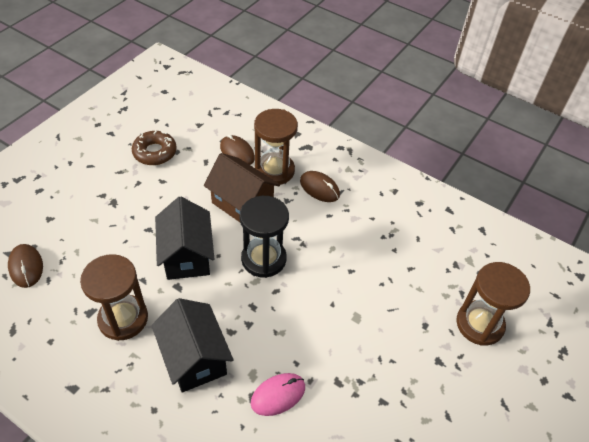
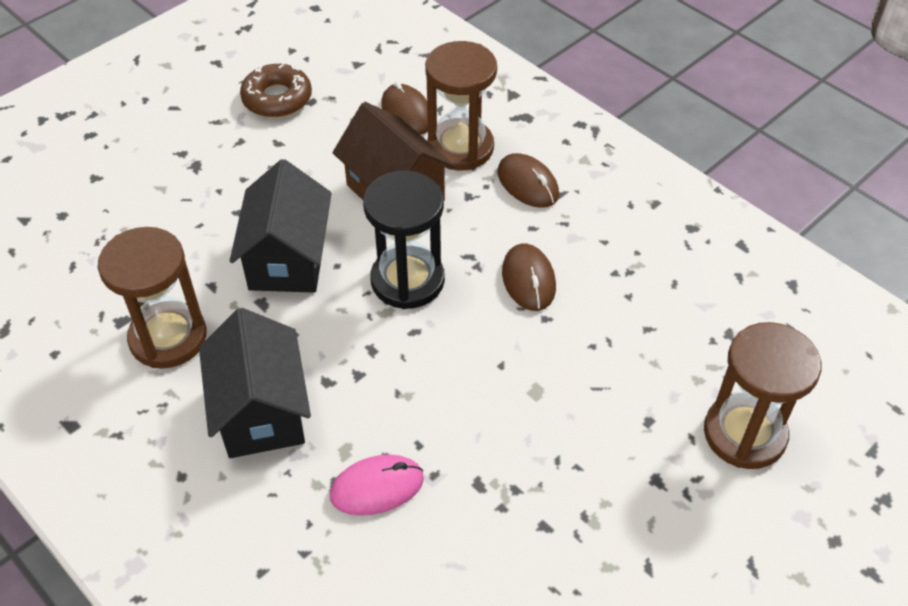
camera: 15 degrees right, 0 degrees up
(26, 267) = (45, 242): brown mouse -> brown mouse (528, 280)

